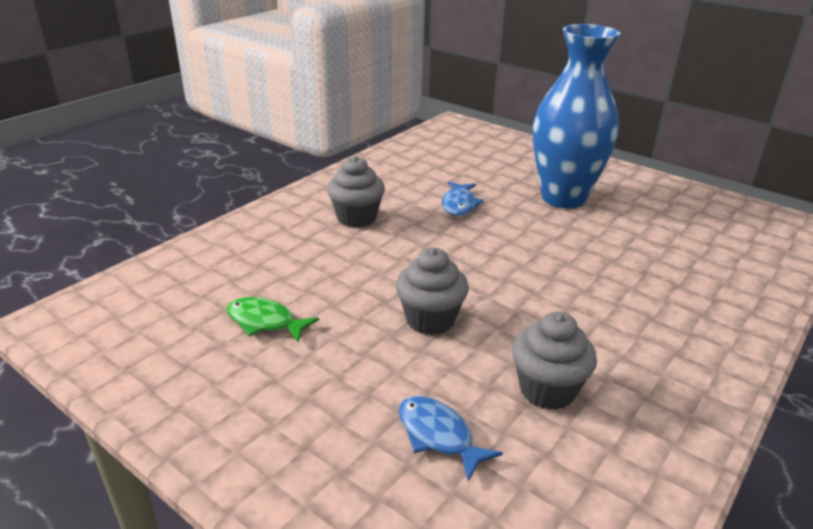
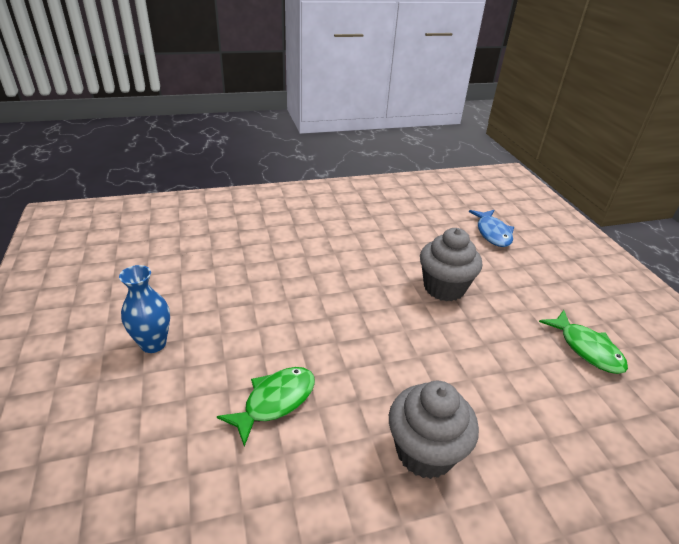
camera: 145 degrees left, 5 degrees up
(459, 204) = (275, 401): blue fish -> green fish
(547, 390) = (412, 224): grey cupcake -> none
(563, 198) = (153, 344): blue vase -> blue vase, size x0.41

